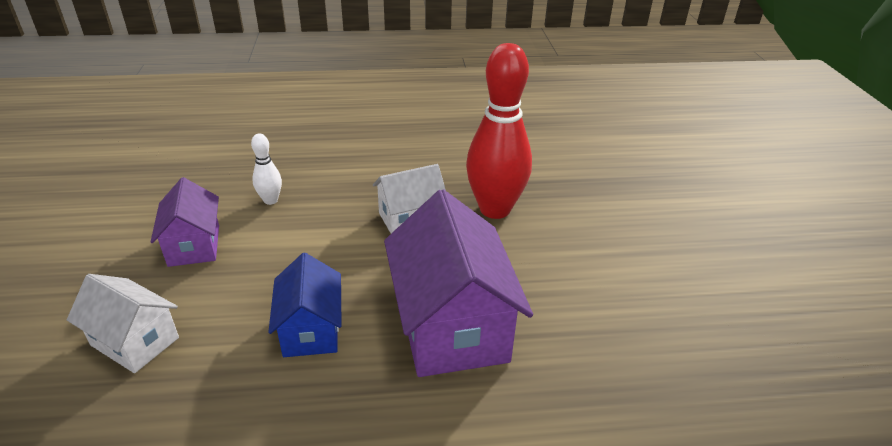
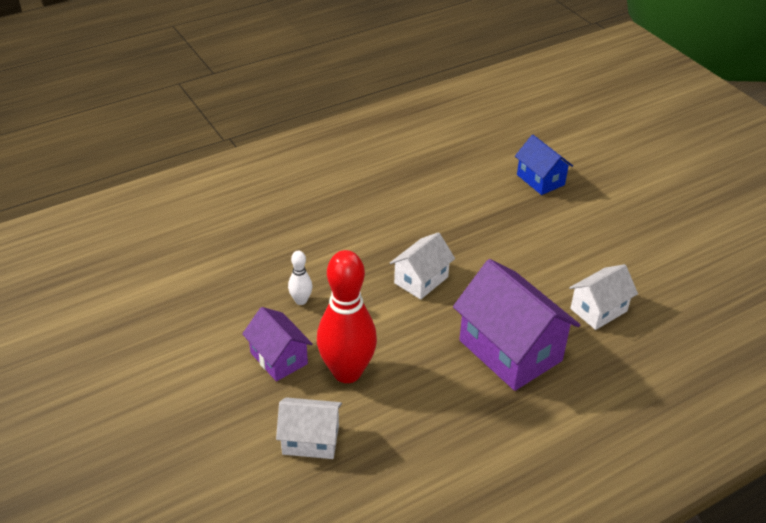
camera: 25 degrees left, 5 degrees up
(311, 330) = (422, 387): blue house -> blue house (540, 180)
(495, 209) = (476, 251): red bowling pin -> red bowling pin (347, 372)
(603, 317) = (598, 310): none -> white house

